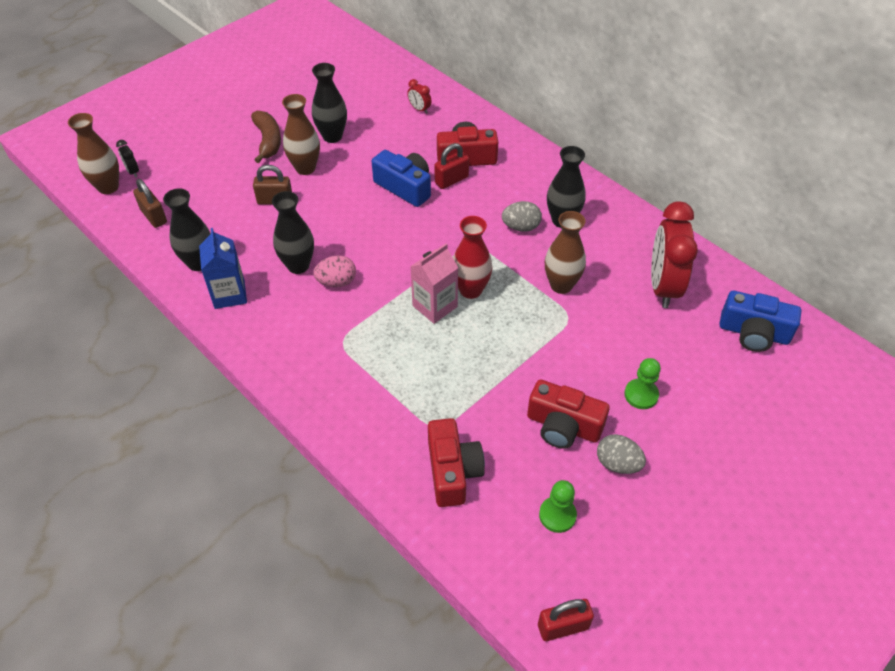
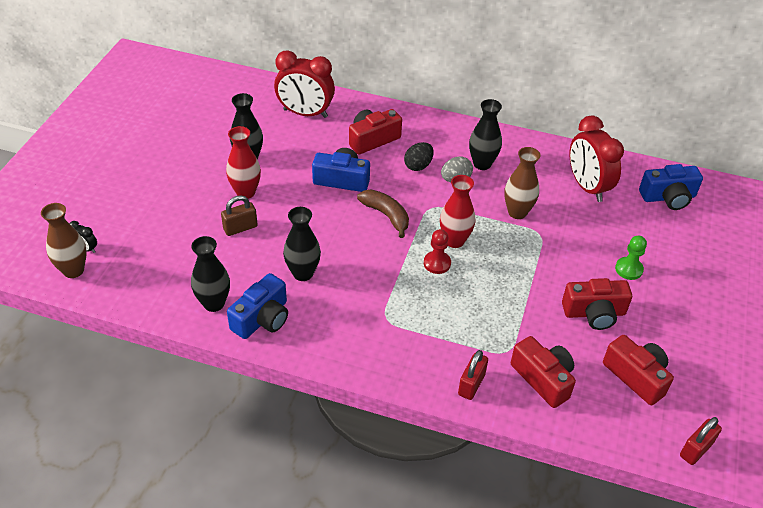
camera: 30 degrees left, 5 degrees down
(154, 216) = (139, 280): brown padlock -> none
(229, 294) = (262, 318): blue carton -> blue camera
(268, 141) = (194, 181): brown banana -> brown banana (386, 215)
(305, 168) = (245, 192): brown vase -> red vase
(337, 282) = (345, 274): pink egg -> none
(419, 109) = (305, 113): red clock -> red clock, size x2.42
(435, 306) = (437, 263): pink carton -> red pawn
(451, 180) = (375, 161): red padlock -> red padlock (471, 384)
(492, 199) = (418, 166): none -> black egg
(557, 515) = (636, 376): green pawn -> red camera
(617, 463) = (648, 323): grey egg -> none

